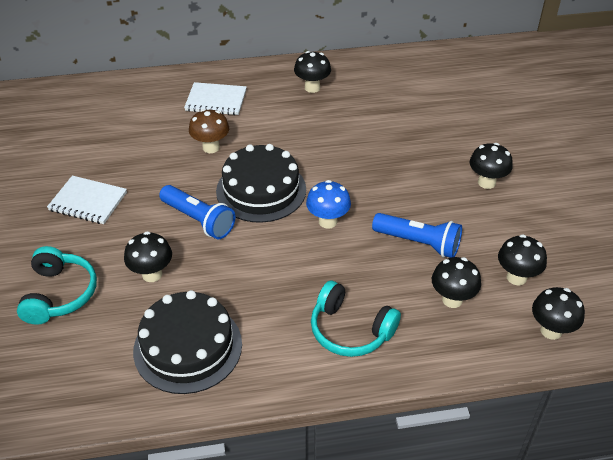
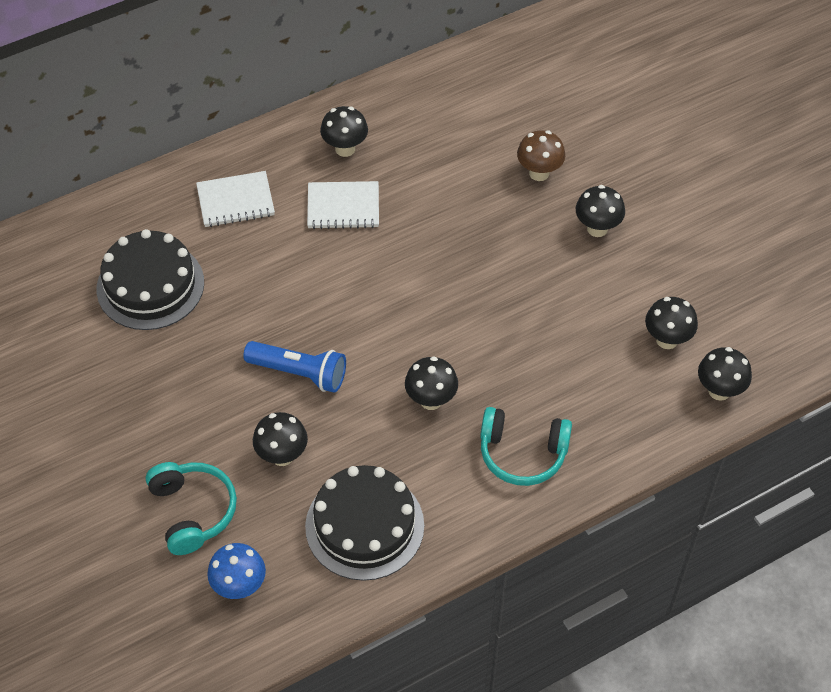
camera: 20 degrees left, 10 degrees up
(88, 201) = (157, 388): white notebook -> white notebook (343, 207)
(211, 147) = (264, 271): brown mushroom -> brown mushroom (539, 173)
(261, 190) = (351, 312): black cake -> black cake (150, 285)
(328, 221) = (444, 331): blue mushroom -> blue mushroom (239, 586)
(419, 243) = (552, 328): blue flashlight -> none
(452, 299) = (611, 386): black mushroom -> black mushroom (431, 400)

